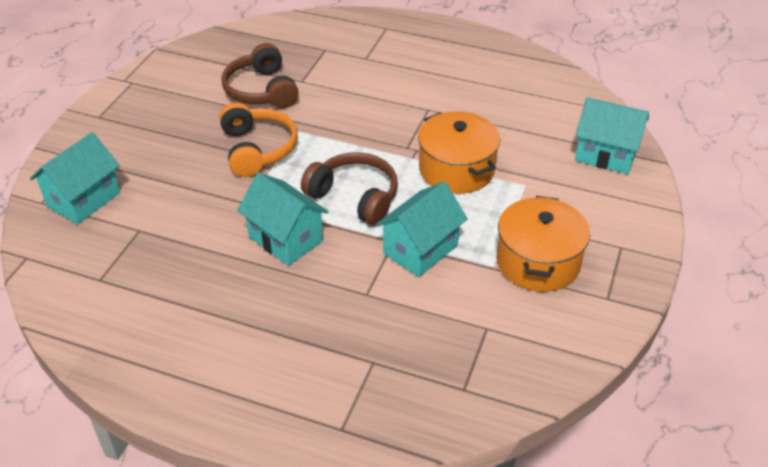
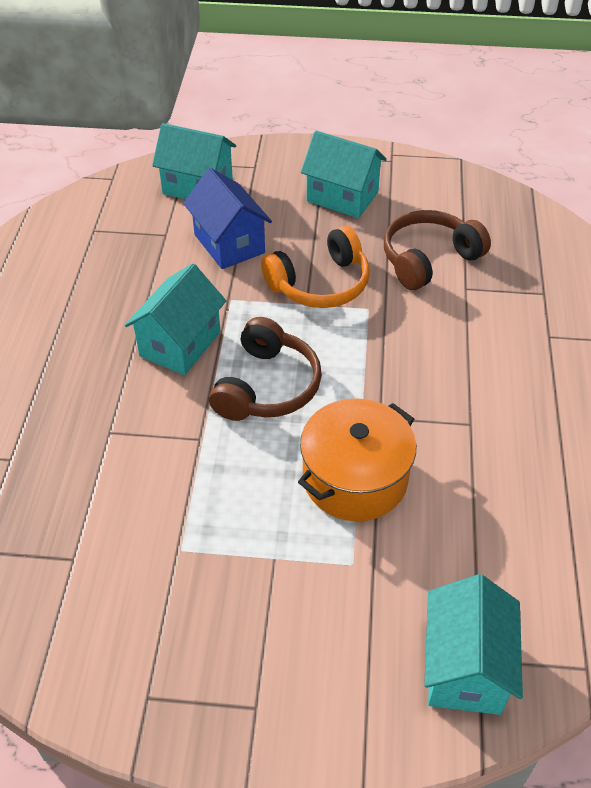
camera: 75 degrees right, 5 degrees up
(177, 191) = (229, 243): none -> blue house
(420, 249) = (192, 468): turquoise house -> turquoise house (342, 197)
(538, 262) = (200, 601): orange pot -> none

